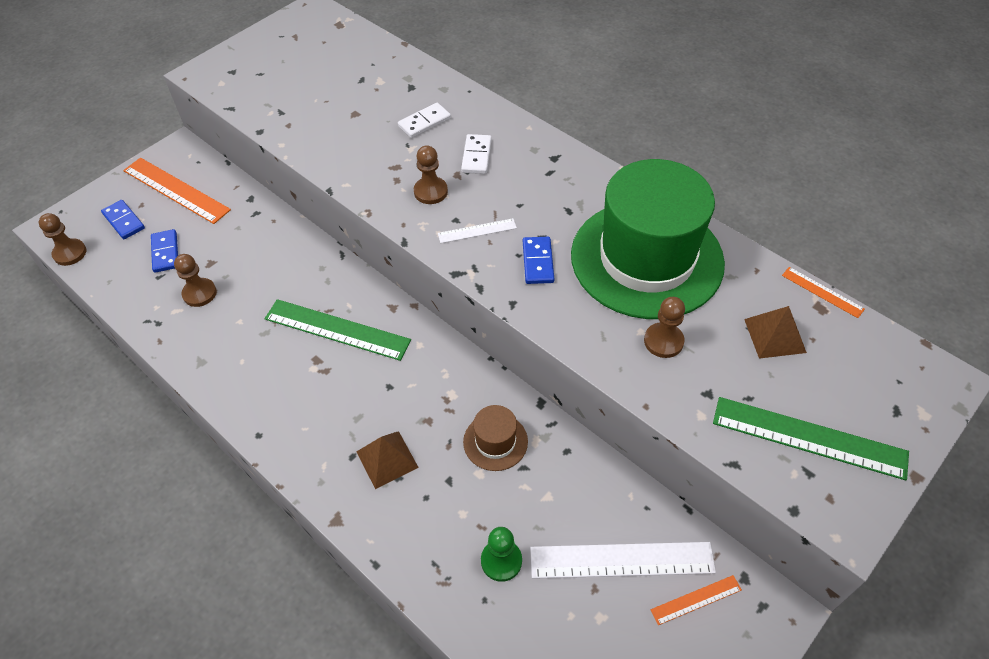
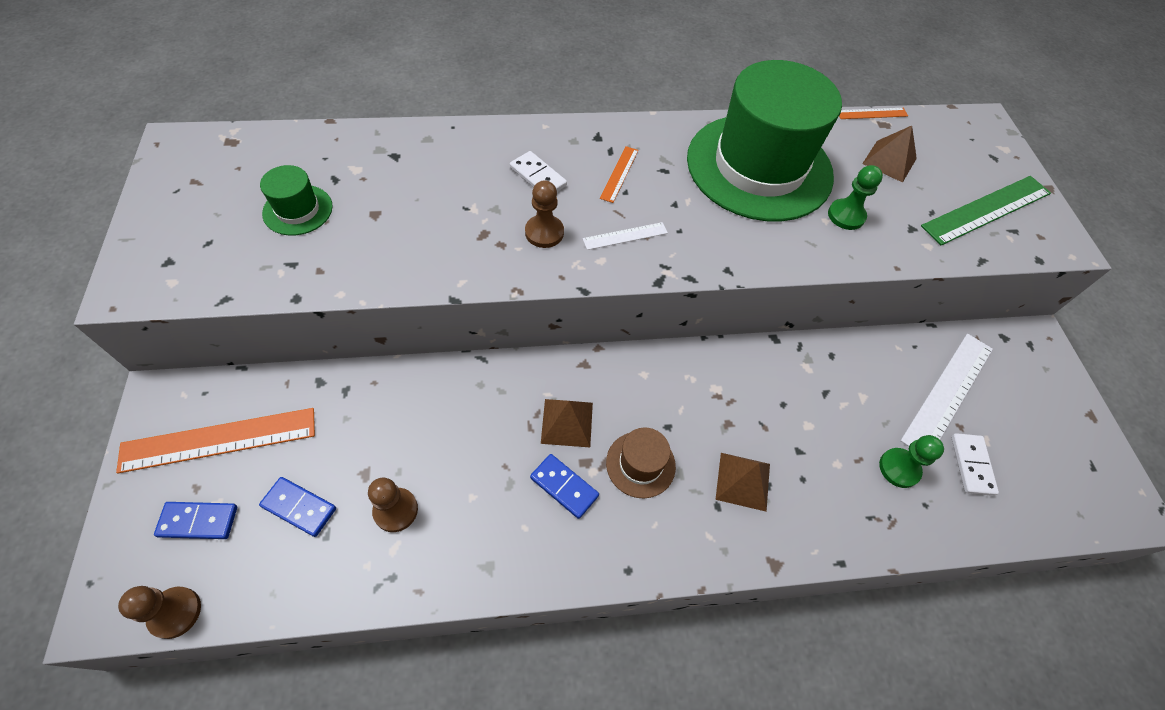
camera: 55 degrees left, 5 degrees up
(321, 85) = (298, 210): none -> green hat
(337, 329) = (567, 422): green ruler -> brown pyramid
(424, 122) = (453, 178): white domino -> white domino (972, 465)
(477, 231) = (625, 236): white ruler -> white ruler turned 45 degrees clockwise
(495, 441) = (787, 393): brown hat -> brown hat (640, 464)
(537, 262) = (699, 225): blue domino -> blue domino (564, 487)
(663, 341) = (846, 216): brown pawn -> green pawn
(696, 600) = (1005, 375): orange ruler -> orange ruler (619, 174)

